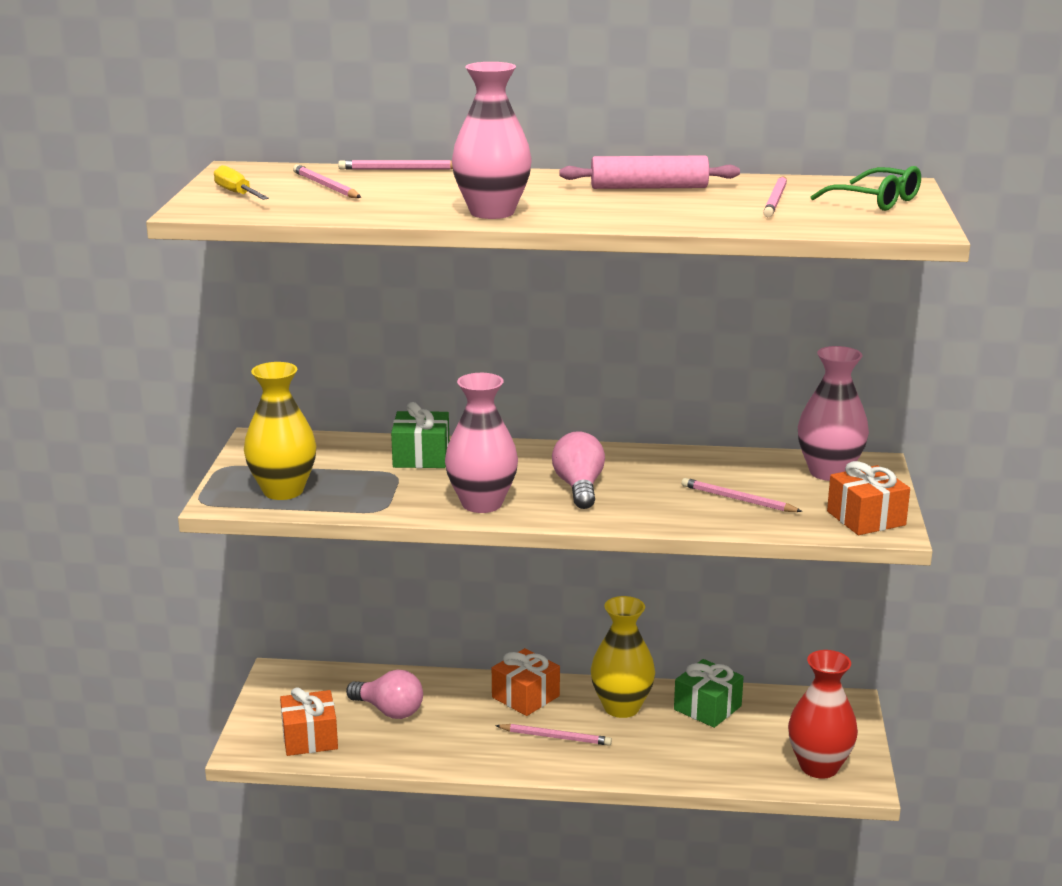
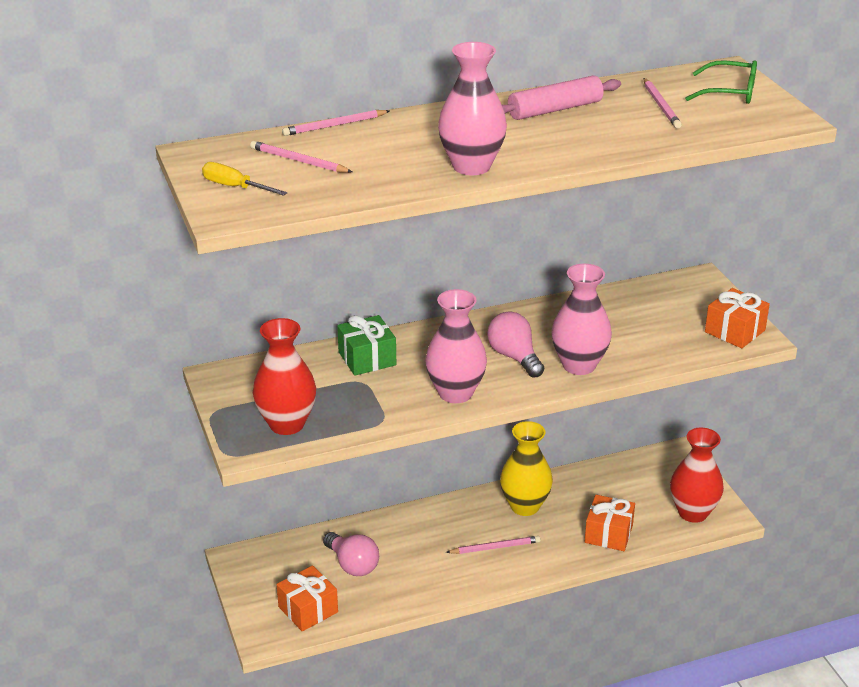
camera: 25 degrees left, 10 degrees up
(283, 491) = (287, 424): yellow vase -> red vase
(389, 711) = (352, 565): pink light bulb -> pink light bulb turned 45 degrees clockwise
(525, 696) = (447, 519): orange gift -> orange gift (608, 534)
(707, 708) = (585, 487): green gift -> none
(738, 499) = (636, 337): pink pencil -> none
(829, 472) = (677, 294): pink vase -> pink vase (579, 365)

